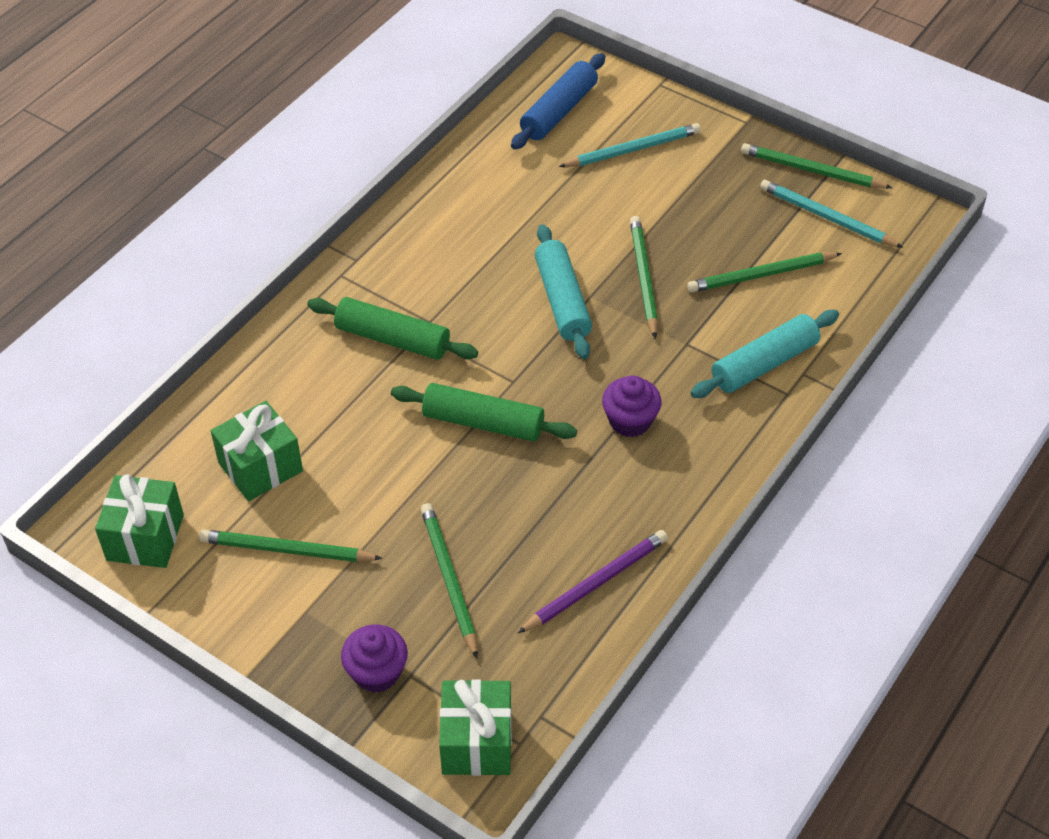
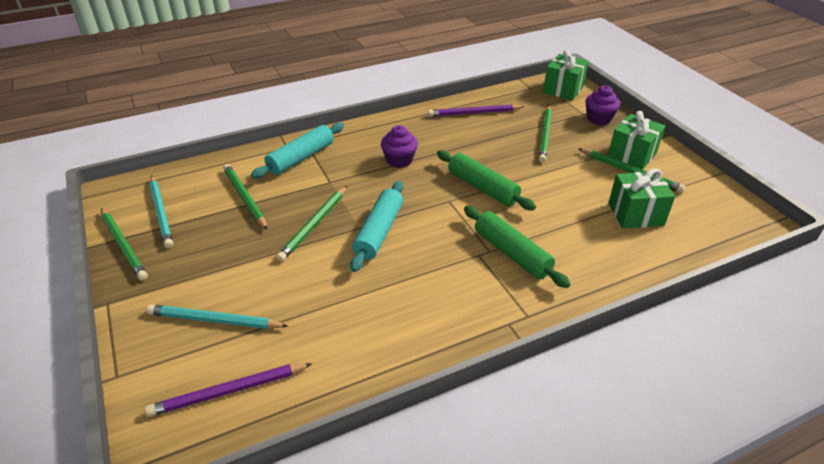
camera: 150 degrees left, 10 degrees down
(145, 537) = (720, 205): green gift -> green gift (632, 155)
(559, 111) = (228, 391): blue rolling pin -> purple pencil
(761, 275) = (244, 198): green pencil -> green pencil turned 135 degrees counterclockwise
(764, 364) = (301, 158): turquoise rolling pin -> turquoise rolling pin turned 45 degrees counterclockwise

